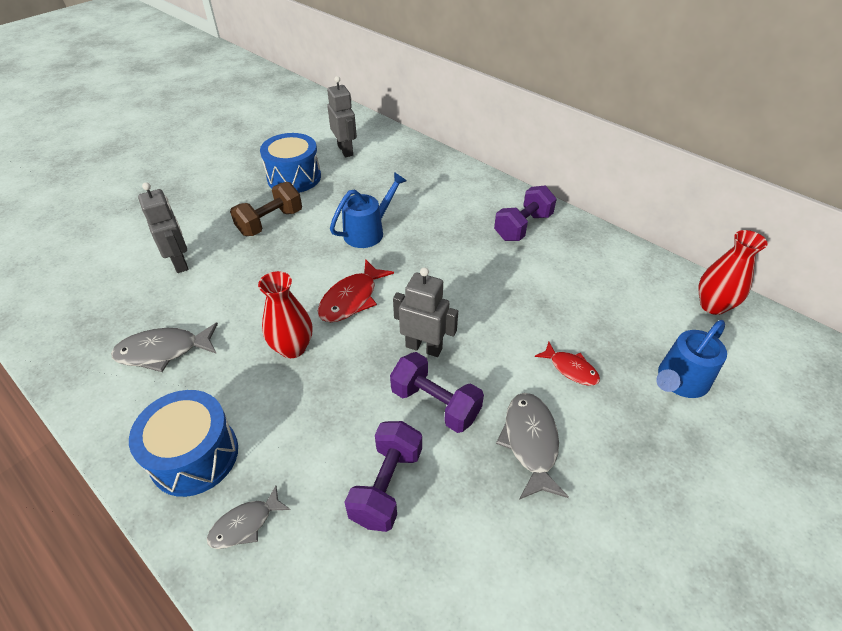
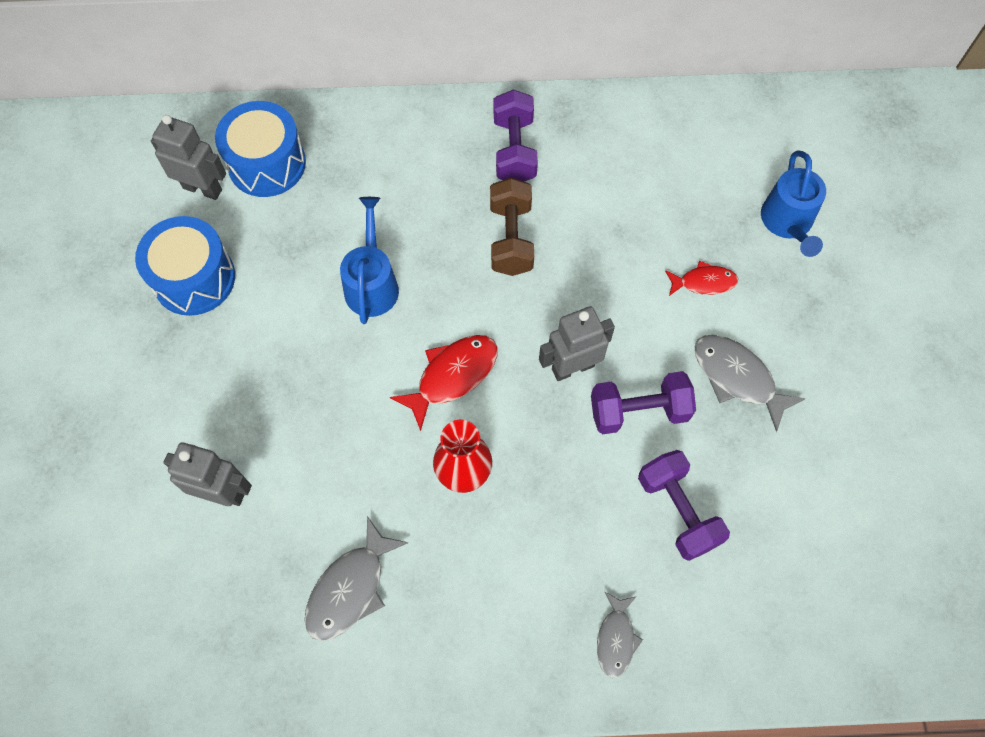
camera: 45 degrees left, 20 degrees up
(194, 455) = (510, 636): blue drum -> blue drum (267, 163)
(270, 222) = (252, 360): brown dumbbell -> brown dumbbell (511, 239)
(351, 299) = (452, 376): red fish -> red fish turned 120 degrees counterclockwise
(712, 305) = (749, 117): red vase -> none

